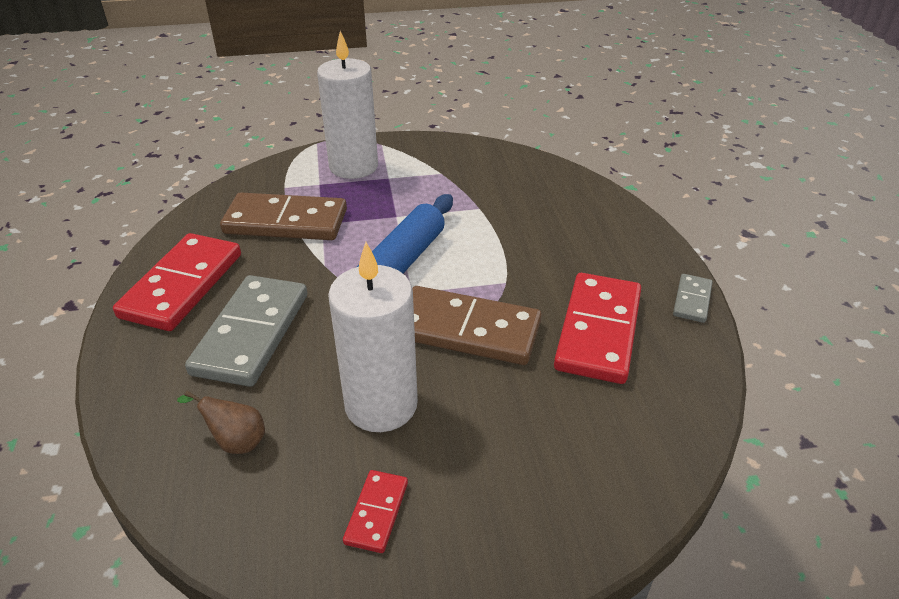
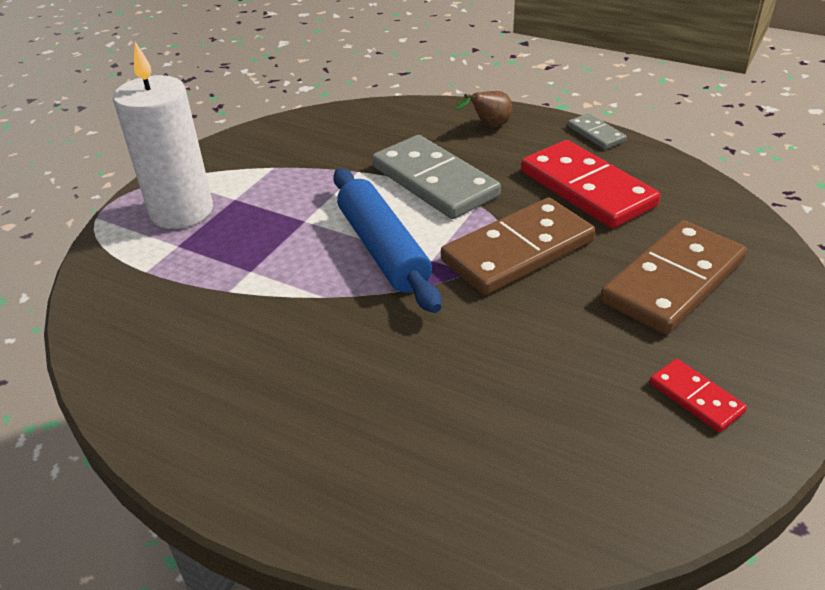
camera: 50 degrees left, 0 degrees up
(182, 285) = (225, 417): red domino -> none
(235, 441) = (530, 461): brown pear -> brown pear (489, 126)
(251, 333) = (375, 390): grey domino -> grey domino (434, 181)
(286, 221) = (213, 294): brown domino -> brown domino (672, 281)
(381, 405) = (566, 341): white candle -> none

